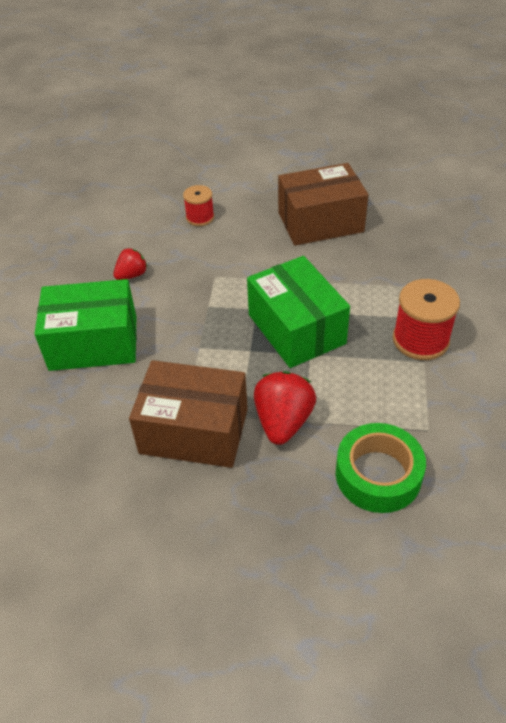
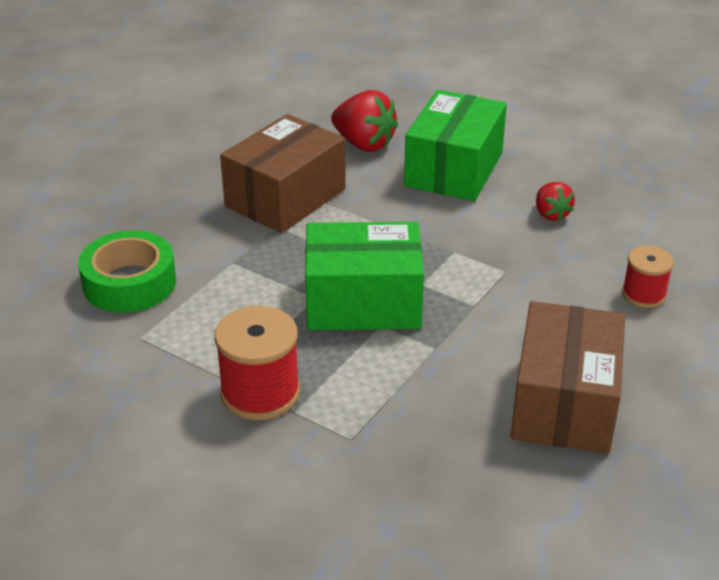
camera: 115 degrees right, 10 degrees down
(283, 422) = (245, 250): red strawberry -> red strawberry (364, 144)

